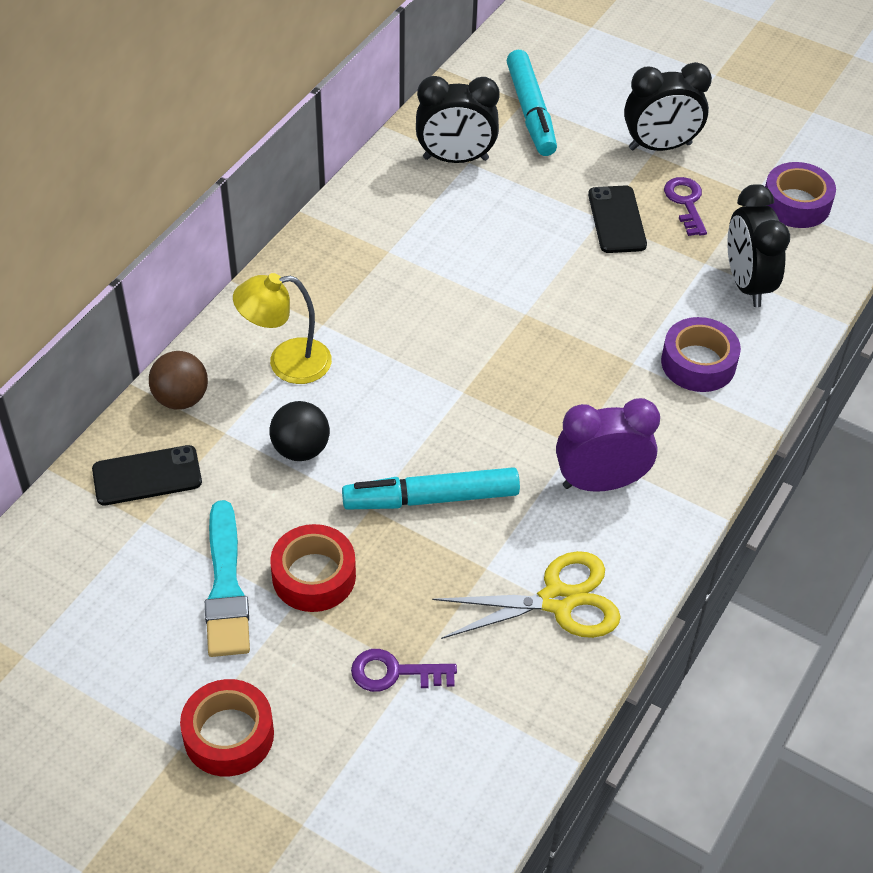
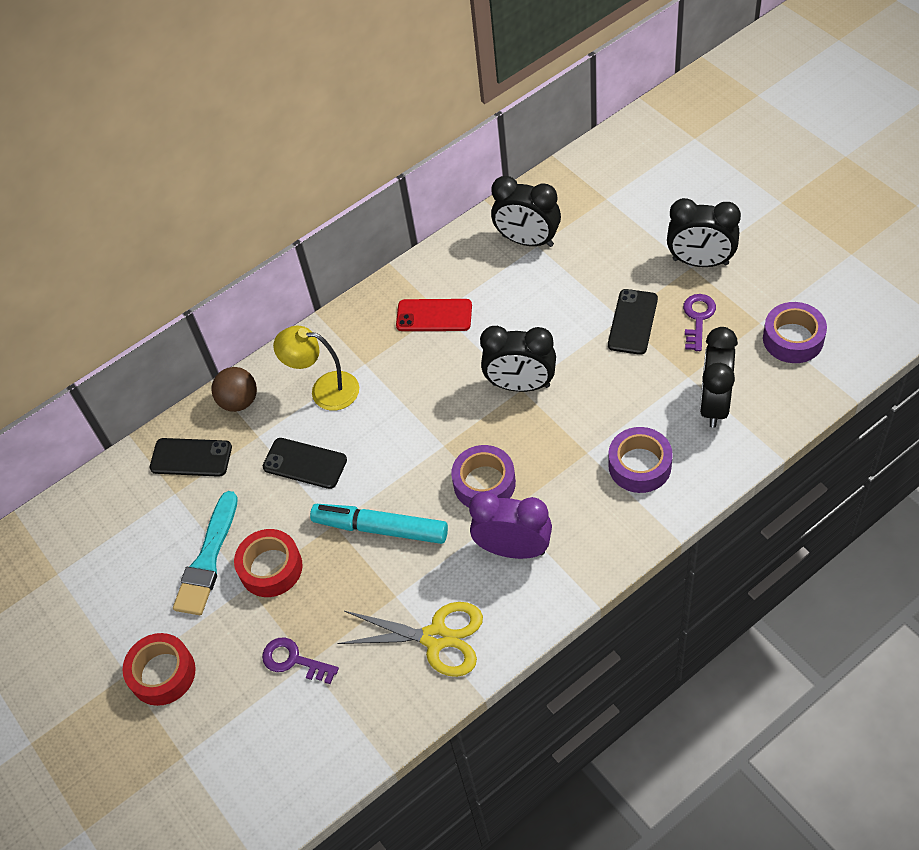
camera: 30 degrees right, 5 degrees up
(301, 449) = (305, 463): black ball -> black phone
(383, 257) = (434, 316): none -> red phone
(522, 309) = (520, 385): none -> black clock
(530, 112) = (607, 209): turquoise marker -> none
(532, 421) = (484, 483): none -> purple tape

